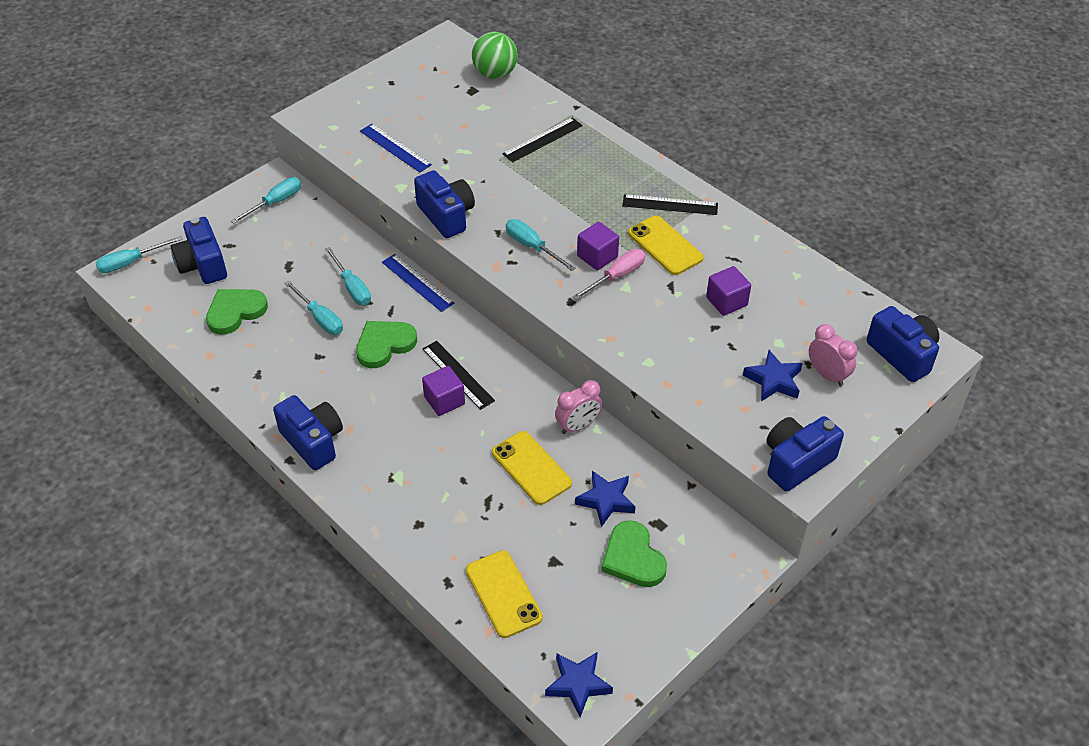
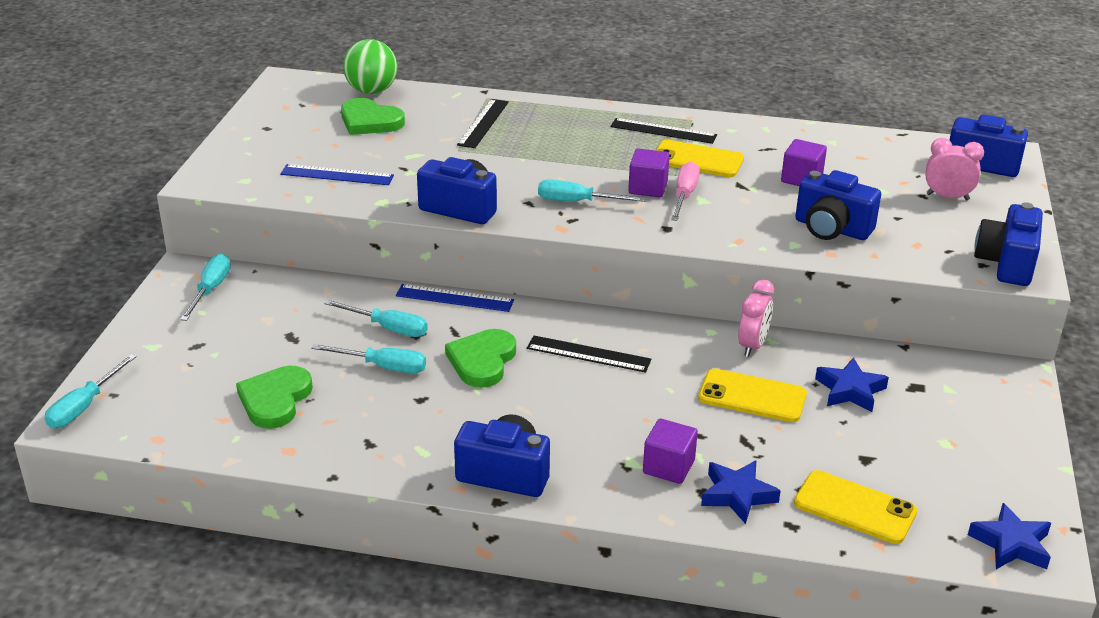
camera: 35 degrees left, 15 degrees down
(203, 265) = (184, 374): blue camera -> blue camera (831, 229)
(444, 400) = (601, 380): purple cube -> purple cube (668, 467)
(633, 558) = (928, 422): green heart -> green heart (370, 121)
(670, 205) = (663, 131): black ruler -> black ruler turned 45 degrees clockwise
(773, 380) = (912, 217): blue star -> blue star (737, 495)

